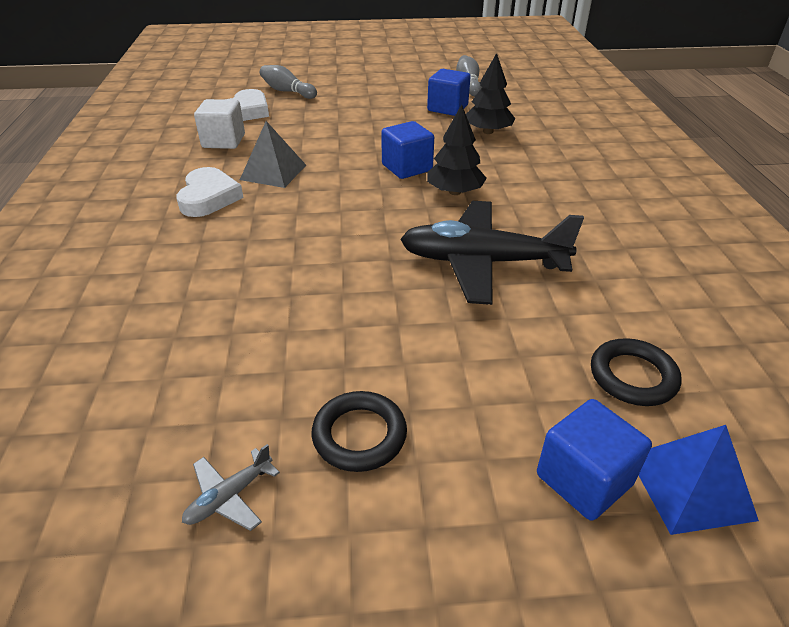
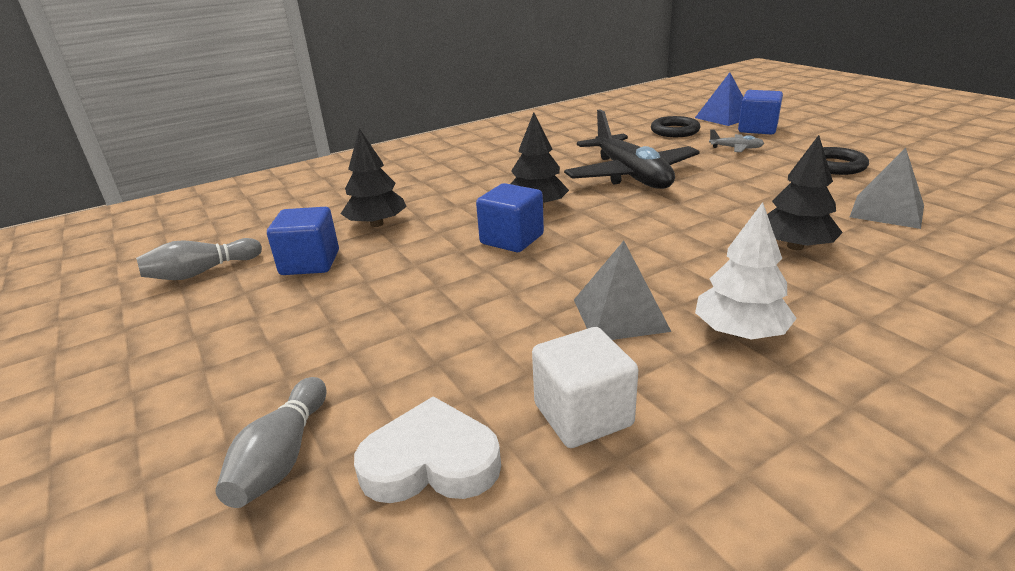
camera: 115 degrees left, 10 degrees down
(209, 197) = (740, 332): white heart -> white tree
(224, 370) = (887, 211): none -> grey pyramid
(229, 496) = (932, 178): grey plane -> grey plane (736, 148)
(249, 270) = (795, 246): none -> black tree

